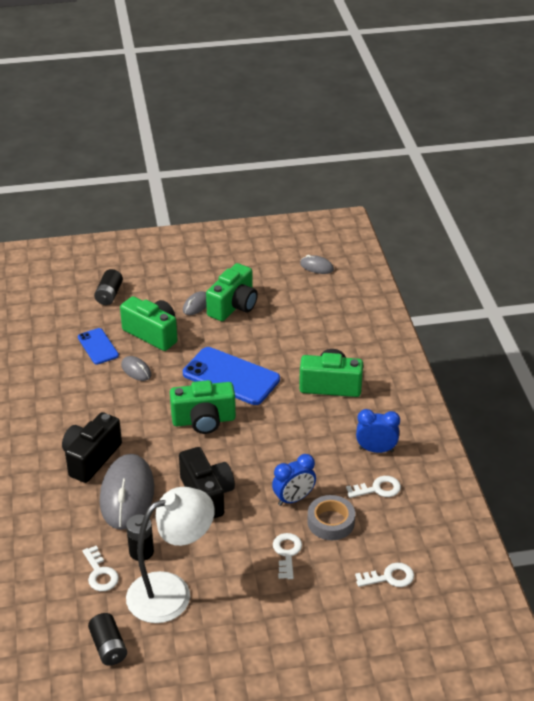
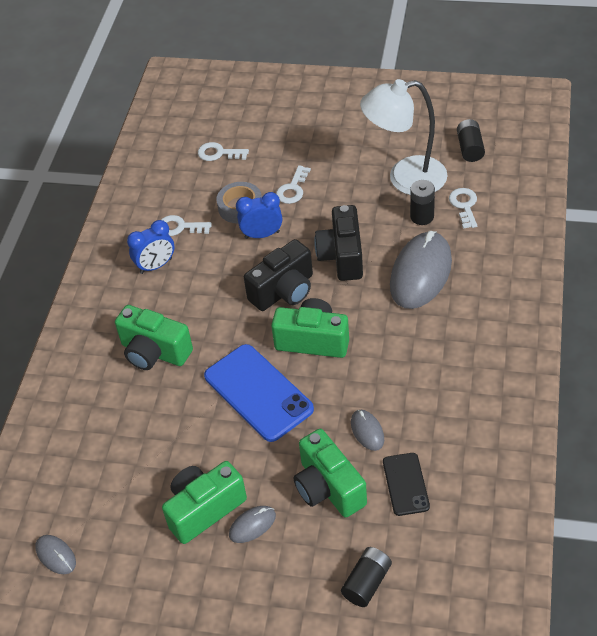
camera: 155 degrees left, 10 degrees up
(91, 458) = (448, 323): black camera -> black camera (284, 291)
(98, 346) = (405, 484): blue phone -> black phone
(376, 450) = (156, 266): blue clock -> blue clock turned 60 degrees counterclockwise

